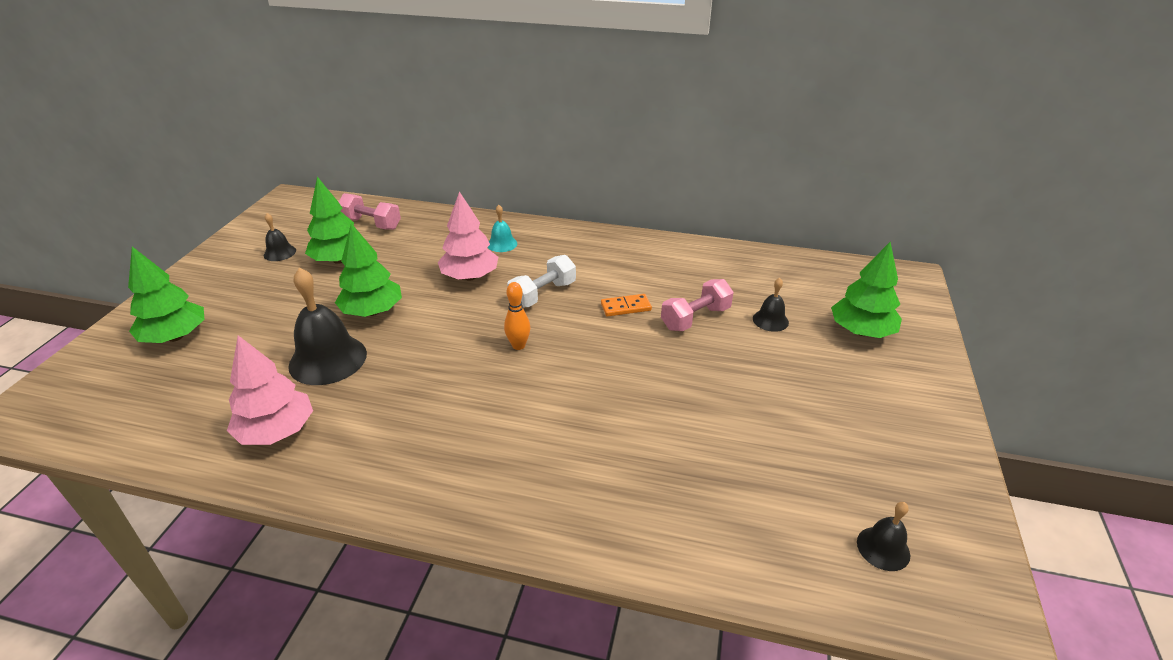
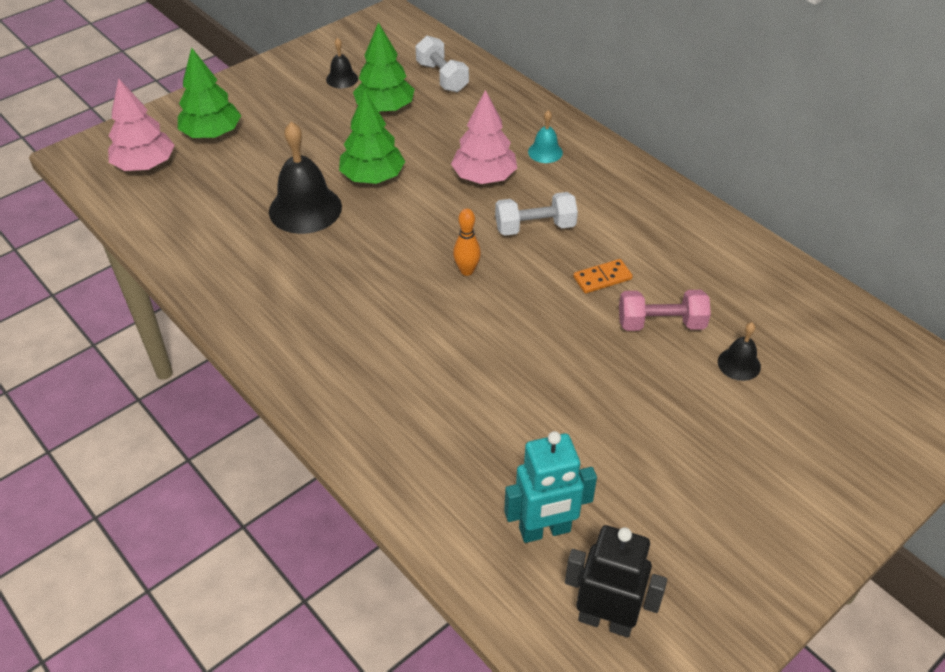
camera: 35 degrees right, 10 degrees up
(277, 431) = (227, 256): pink tree -> pink tree (145, 165)
(371, 224) = (442, 77): pink dumbbell -> white dumbbell
(626, 307) = (602, 278): orange domino -> orange domino turned 45 degrees counterclockwise
(771, 507) = (545, 530): none -> turquoise robot
(861, 331) = (828, 425): green tree -> none
(883, 548) = (606, 620): black bell -> black robot

